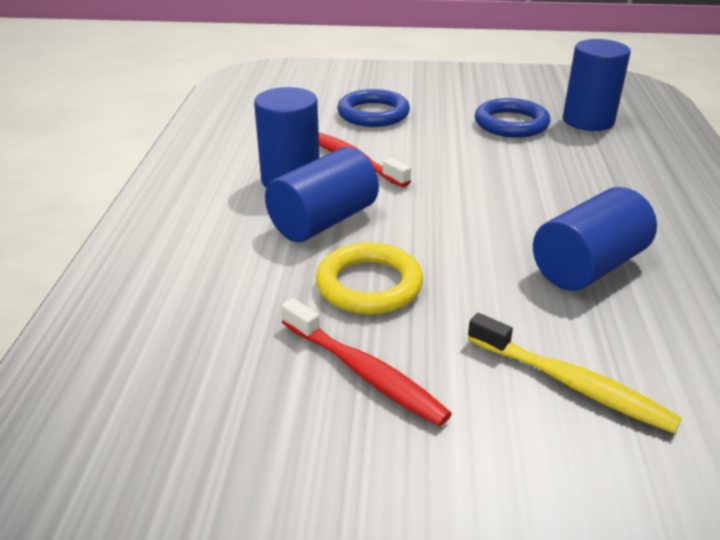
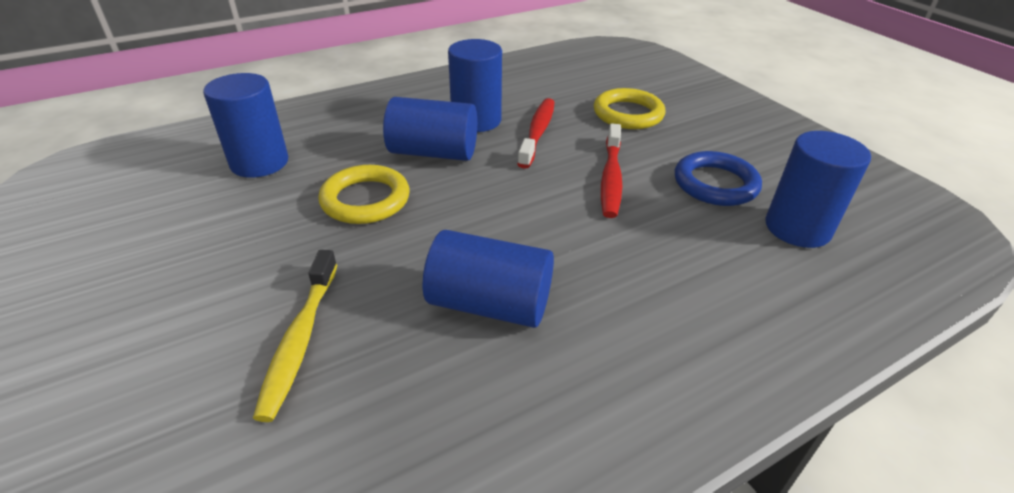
camera: 55 degrees right, 5 degrees up
(204, 339) = (259, 162): none -> blue cylinder
(364, 372) = (259, 233): red toothbrush -> red toothbrush (611, 178)
(373, 114) = (628, 114): blue ring -> yellow ring

